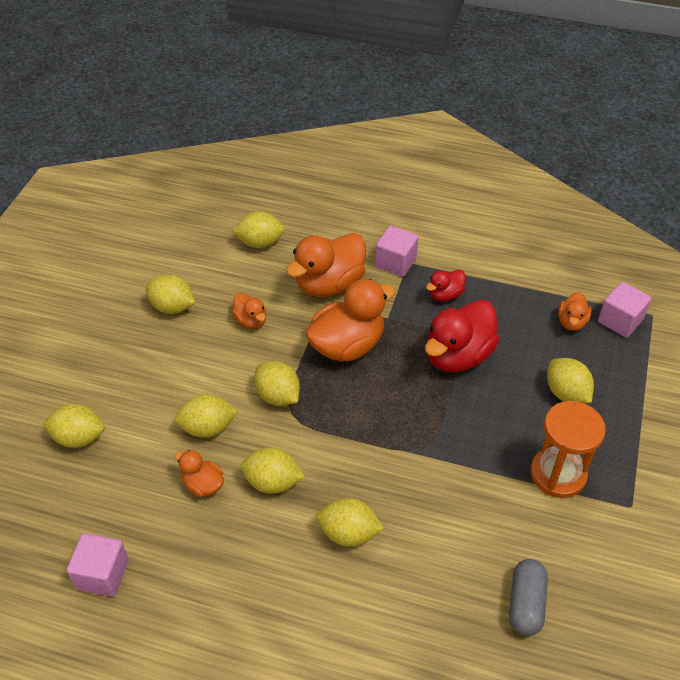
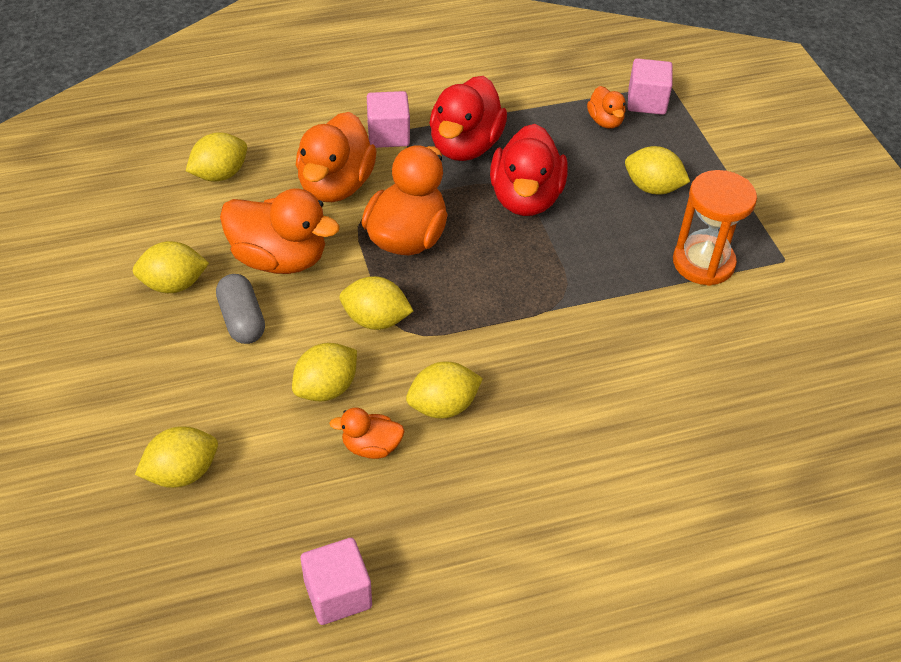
camera: 35 degrees left, 0 degrees up
(250, 321) = (279, 259): orange duck -> orange duck, size x1.96
(348, 533) = (560, 414): yellow lemon -> none
(445, 295) = (465, 146): red duck -> red duck, size x1.96
(525, 604) = (767, 389): grey capsule -> grey capsule (242, 320)

